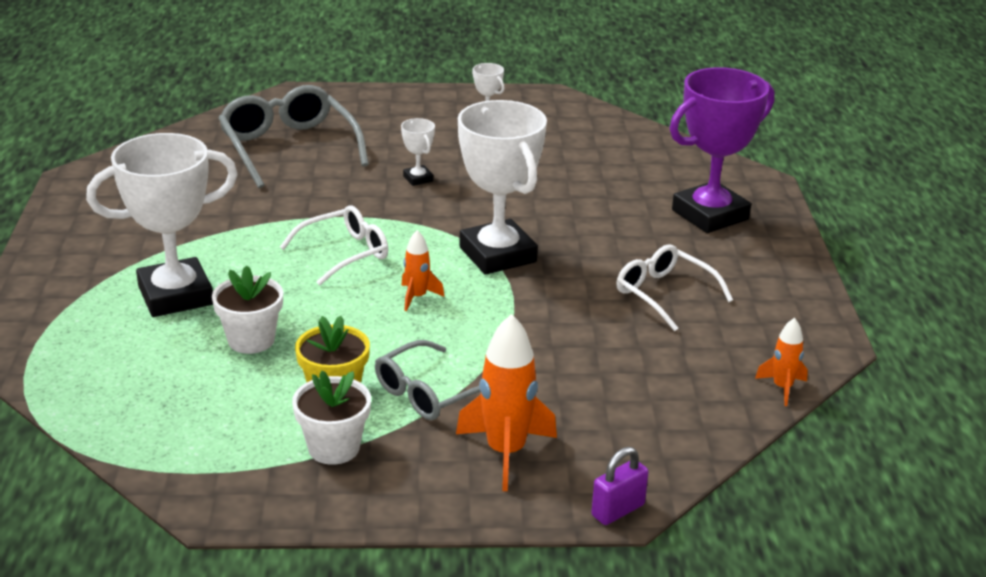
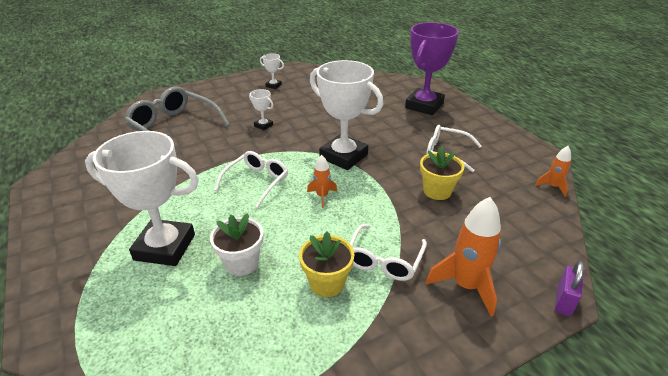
camera: 25 degrees left, 5 degrees up
(175, 295) = (165, 247): white trophy -> white trophy turned 60 degrees clockwise
(334, 448) = (361, 329): white flower pot -> none
(429, 393) = (384, 260): grey glasses -> white glasses
(590, 339) = (437, 191): none -> yellow flower pot

